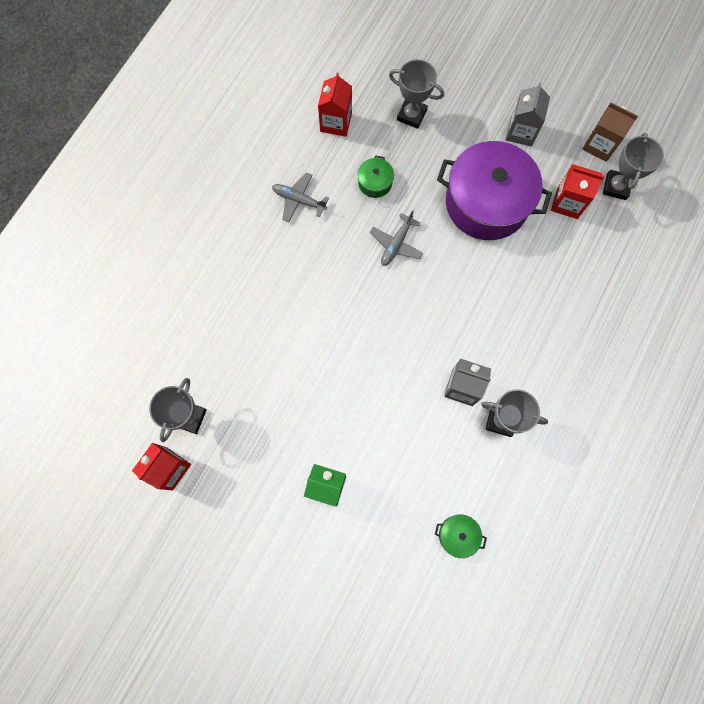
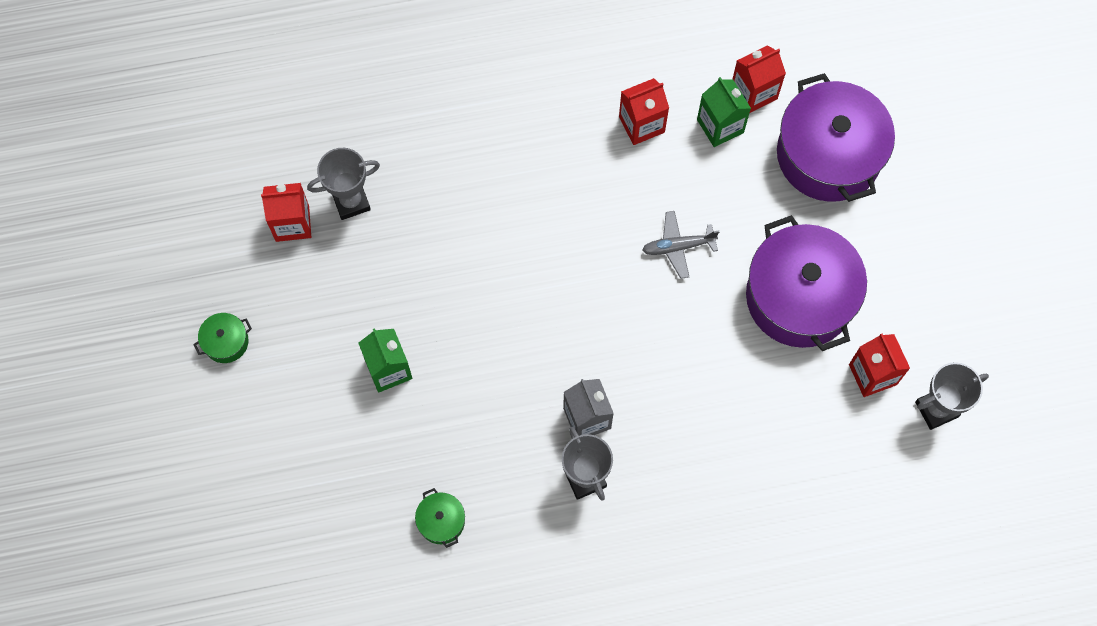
camera: 50 degrees right, 5 degrees down
(298, 200) = (641, 124): grey plane -> red carton
(340, 158) = (720, 126): none -> green carton
(375, 183) = (724, 178): green pot -> green pot (226, 342)
(411, 115) = (828, 155): grey trophy -> purple pot
(521, 132) = (910, 271): grey carton -> none
(599, 145) = (969, 359): brown carton -> none

